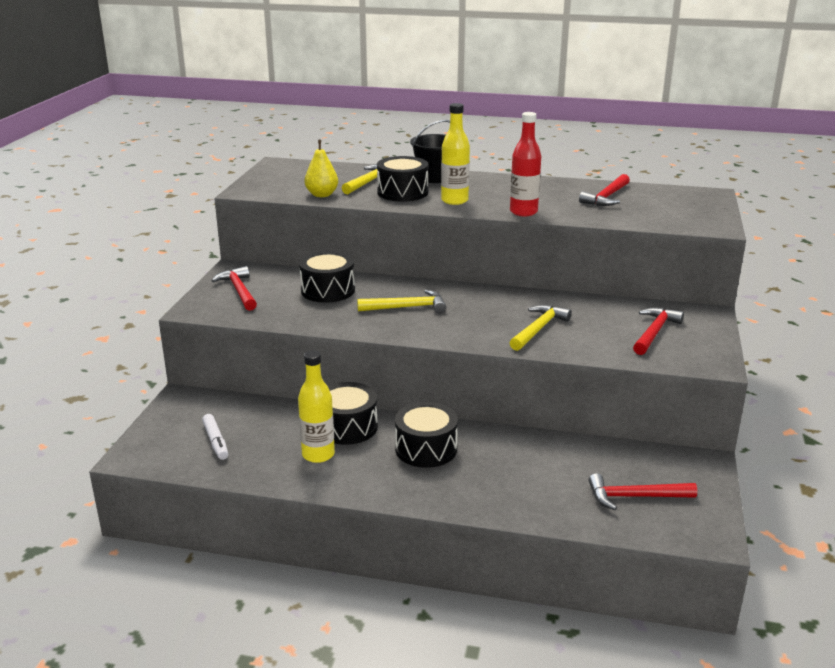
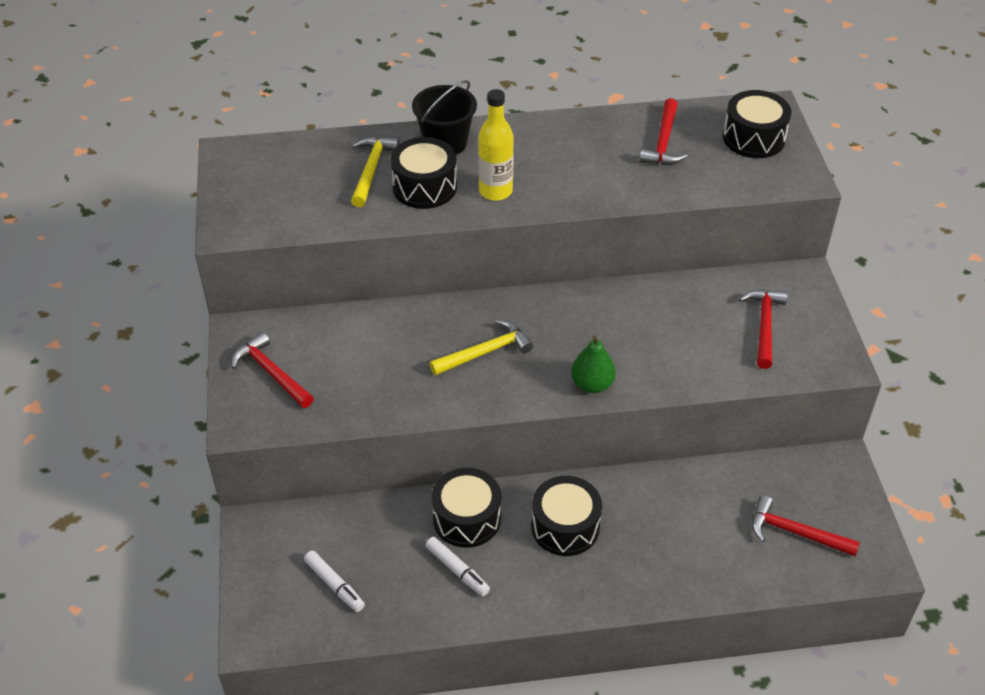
camera: 20 degrees left, 20 degrees up
(318, 455) = (457, 570): yellow bottle -> white marker
(322, 195) = (329, 216): yellow pear -> none
(328, 290) = (377, 344): black drum -> black drum (753, 138)
(481, 337) = (592, 384): none -> green pear
(523, 212) = (586, 197): red bottle -> none
(538, 329) = (645, 352): yellow hammer -> none
(635, 497) = (795, 532): red hammer -> red hammer turned 45 degrees clockwise

